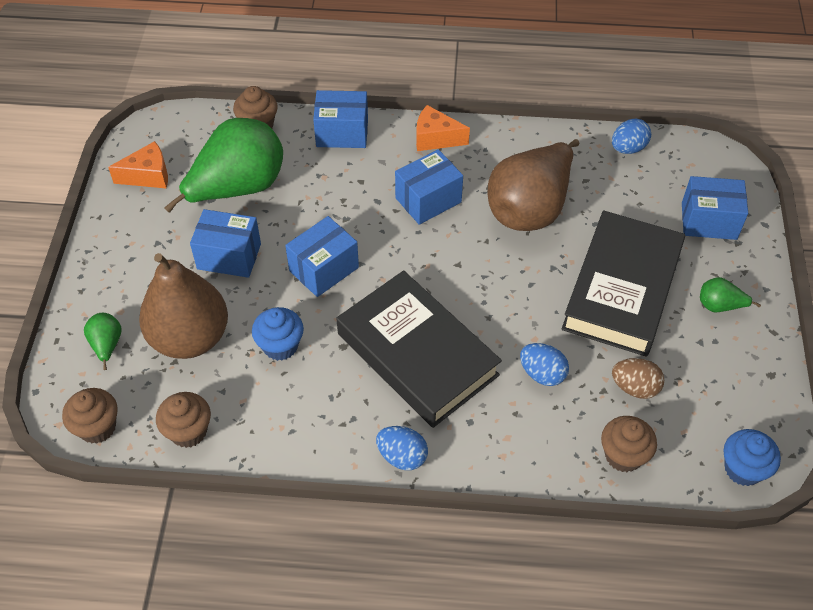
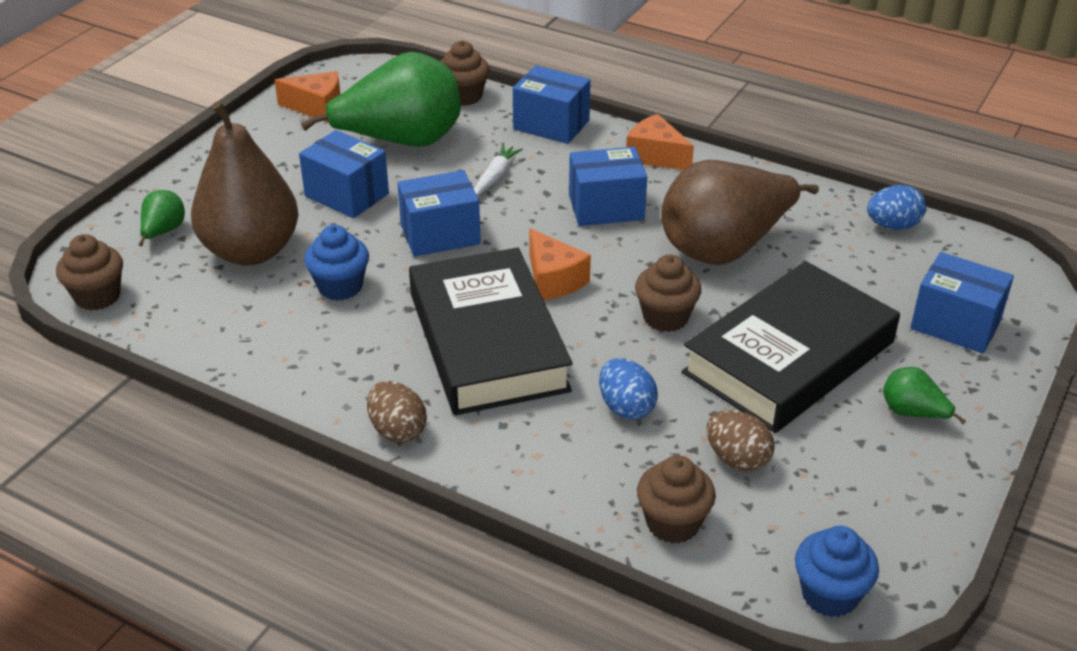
camera: 25 degrees right, 15 degrees down
(188, 431) = (184, 330): brown cupcake -> brown cupcake (665, 317)
(331, 198) = (495, 177): none -> white carrot
(402, 456) = (397, 430): blue egg -> brown egg
(430, 281) = (553, 280): none -> orange cheese

